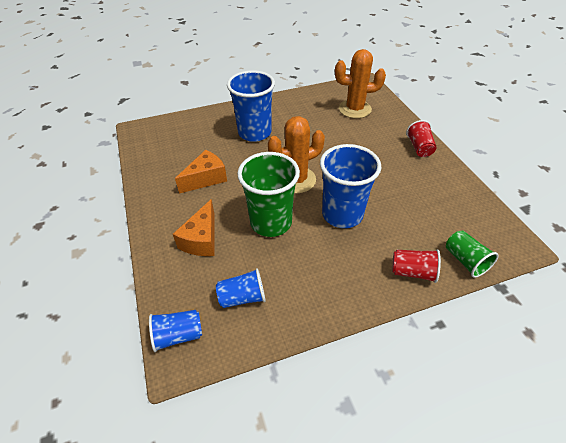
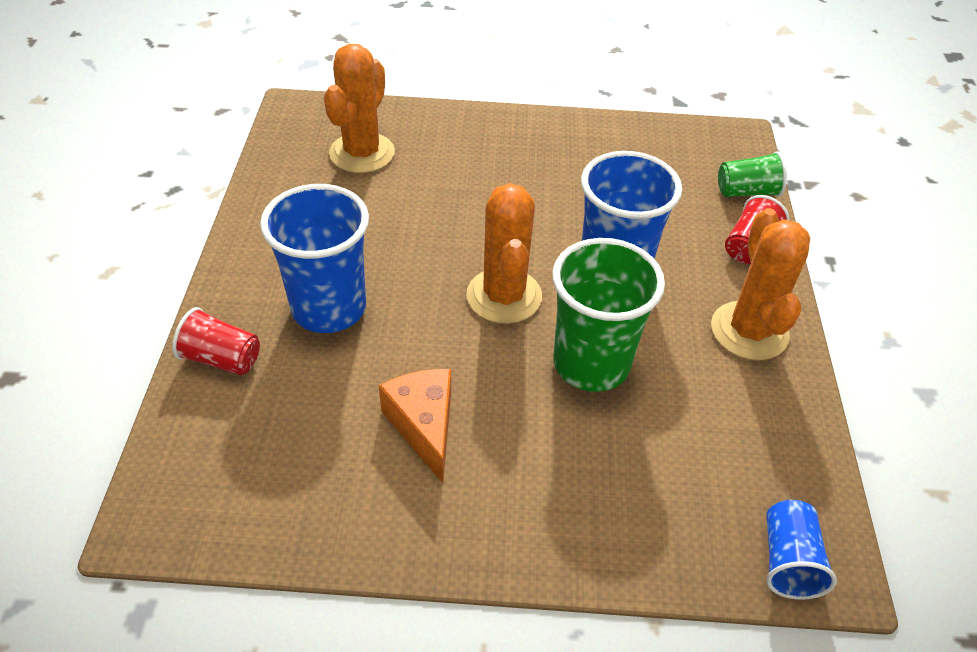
camera: 70 degrees left, 0 degrees up
(202, 239) = (589, 475): orange cheese -> none
(242, 297) = (736, 451): blue cup -> none
(337, 286) = (749, 331): none -> orange cactus
(419, 148) = (512, 130): red cup -> red cup (222, 359)

